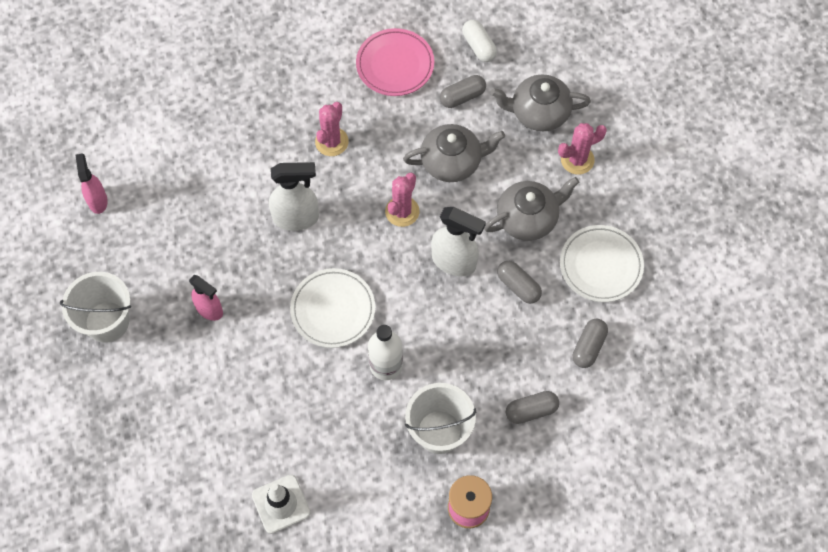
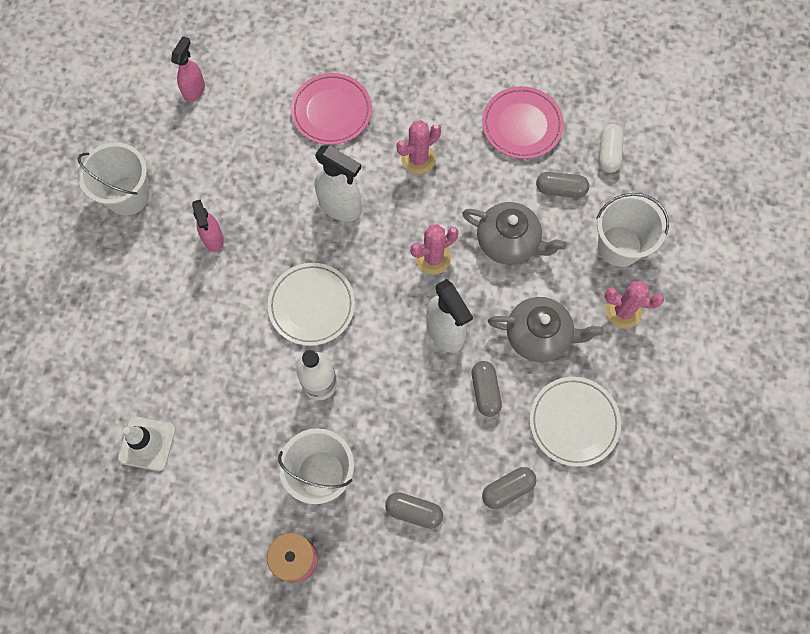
camera: 35 degrees right, 5 degrees up
(230, 147) = (331, 111): none -> pink plate
(538, 112) = (619, 246): grey teapot -> white bucket

